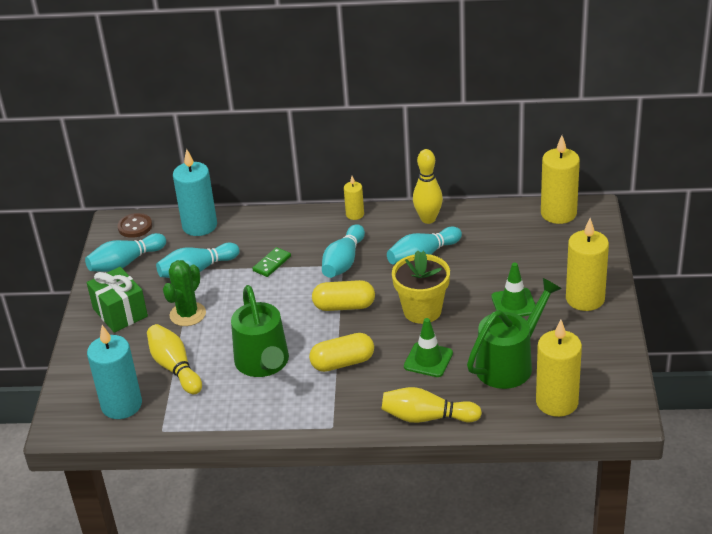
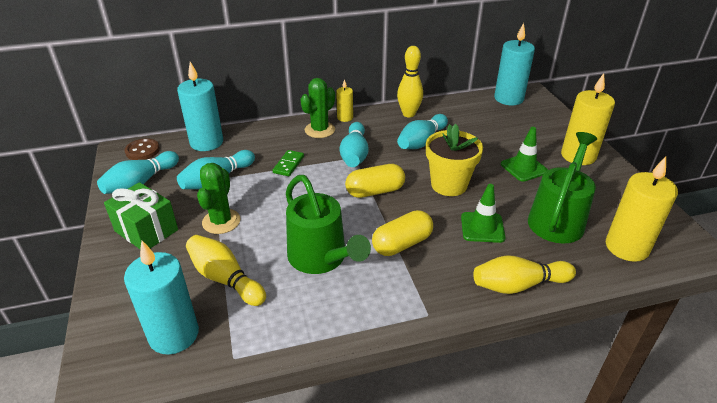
camera: 20 degrees left, 0 degrees up
(321, 226) = (320, 130): none -> green cactus
(558, 213) = (508, 98): yellow candle -> turquoise candle

